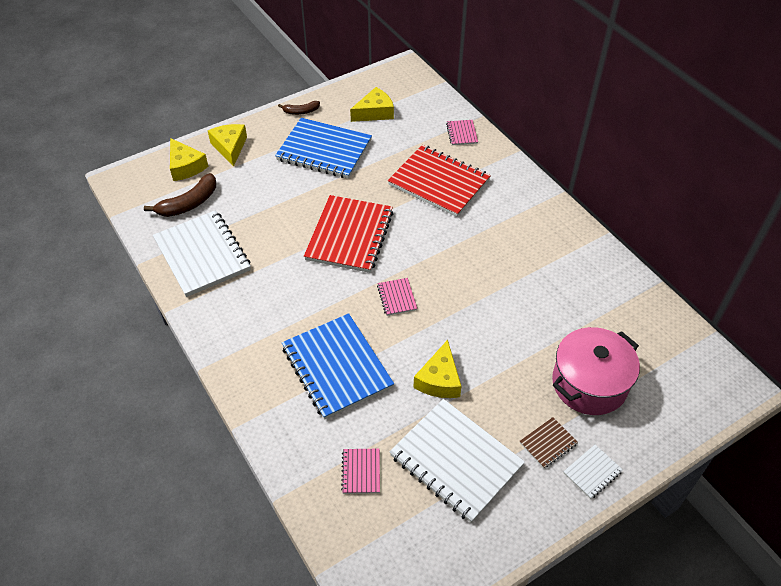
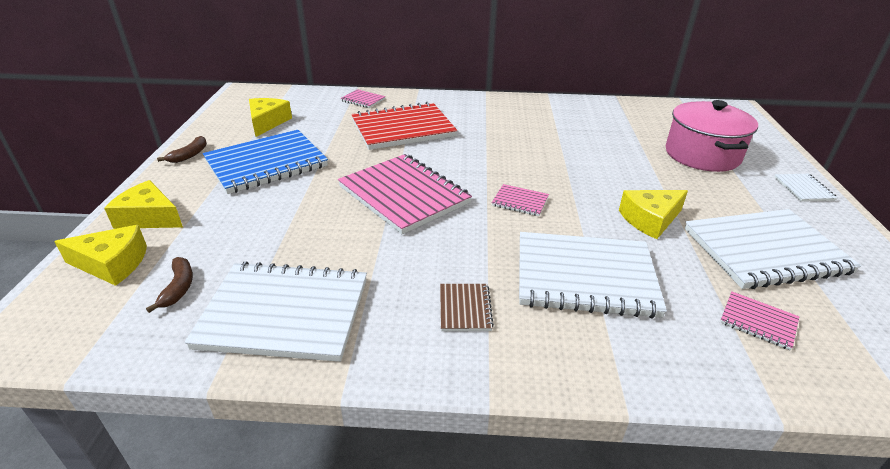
camera: 55 degrees left, 15 degrees down
(189, 203) = (178, 288): brown banana -> brown banana, size x0.59
(337, 367) = (585, 277): blue notebook -> white notebook
(350, 235) = (404, 195): red notebook -> pink notebook
(439, 380) = (650, 220): yellow cheese -> yellow cheese turned 105 degrees clockwise
(548, 443) = (762, 196): brown notebook -> brown notebook (465, 308)

